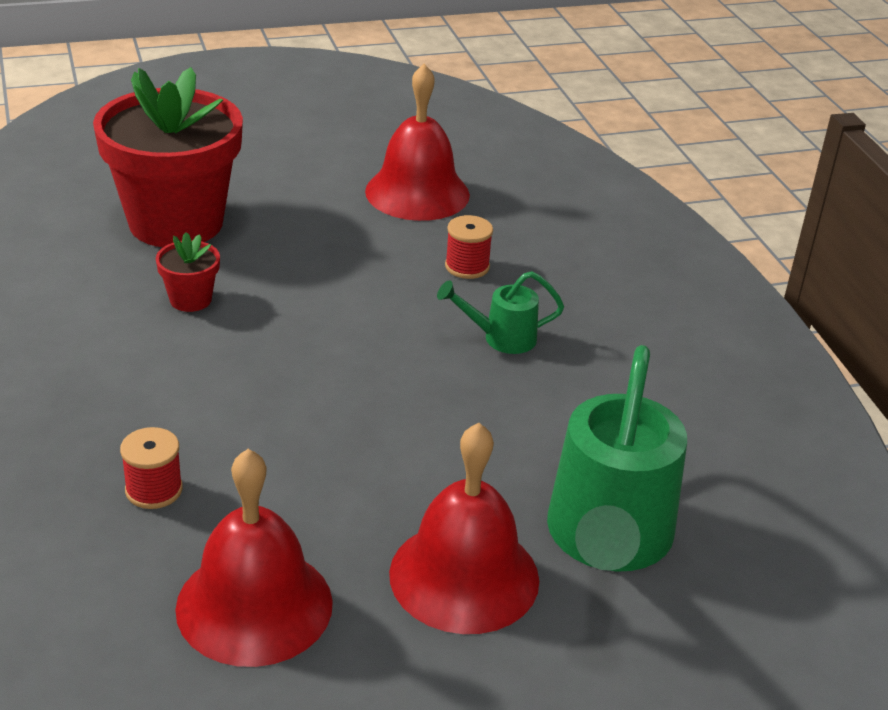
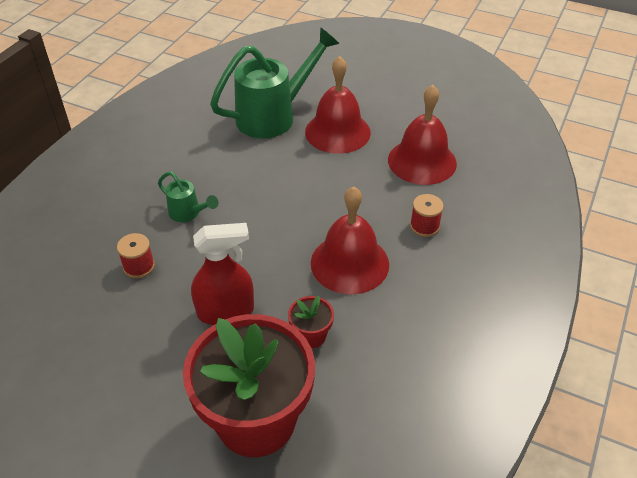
camera: 135 degrees left, 10 degrees up
(313, 276) = (226, 311): none -> red spray bottle
(417, 193) = (78, 347): red bell -> red bell (349, 263)

